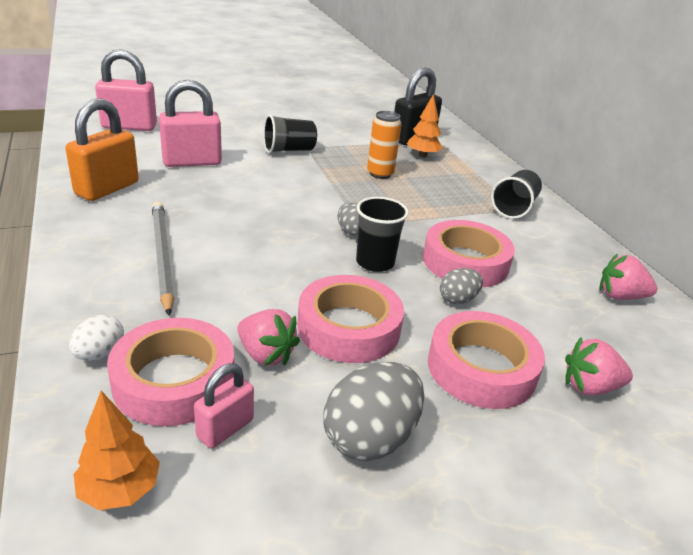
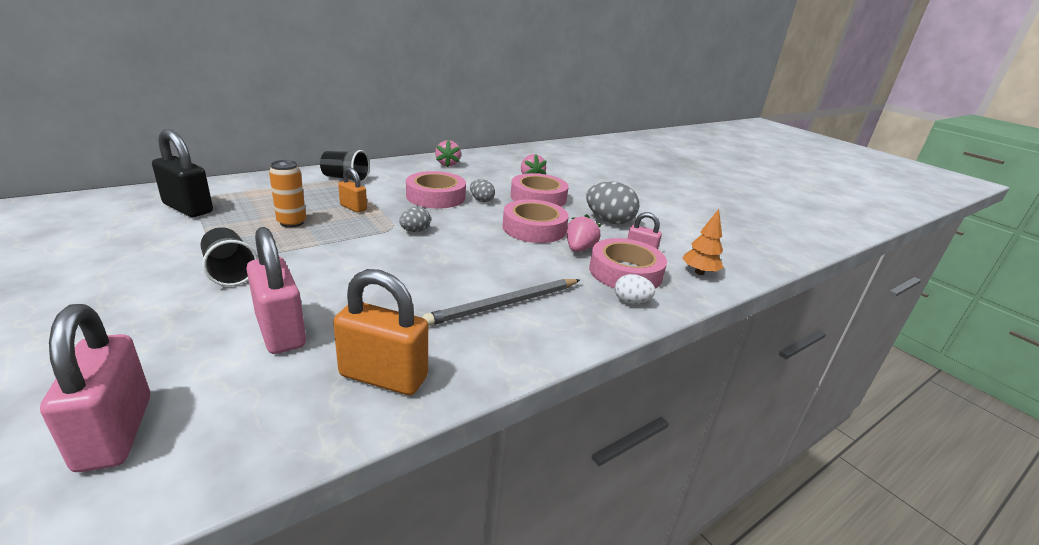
camera: 105 degrees left, 5 degrees down
(375, 262) = (455, 222): black cup -> none
(420, 204) = (353, 208): none -> orange padlock
(422, 155) = (239, 205): orange tree -> none

